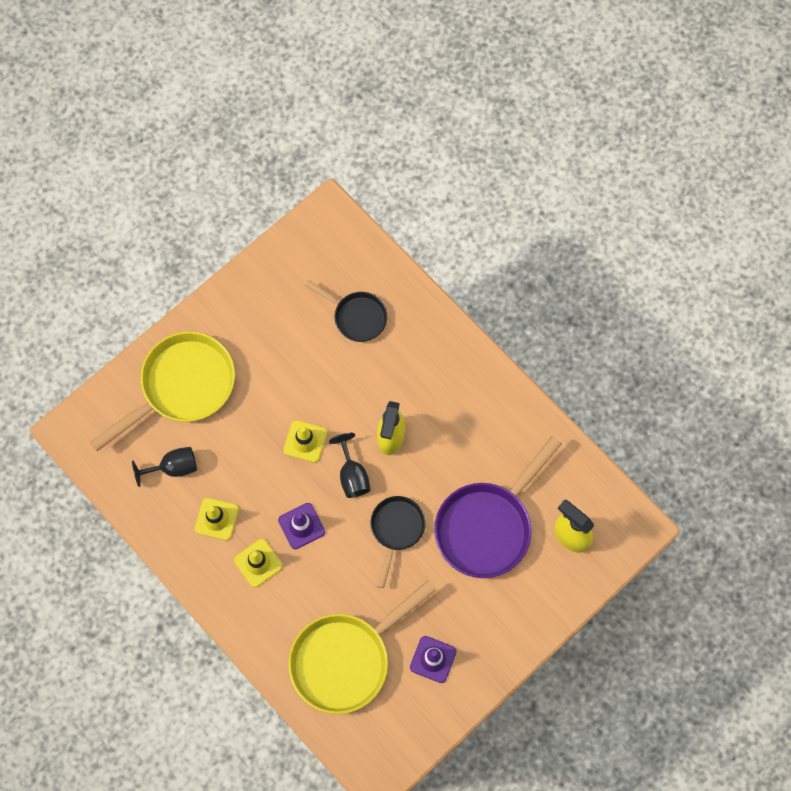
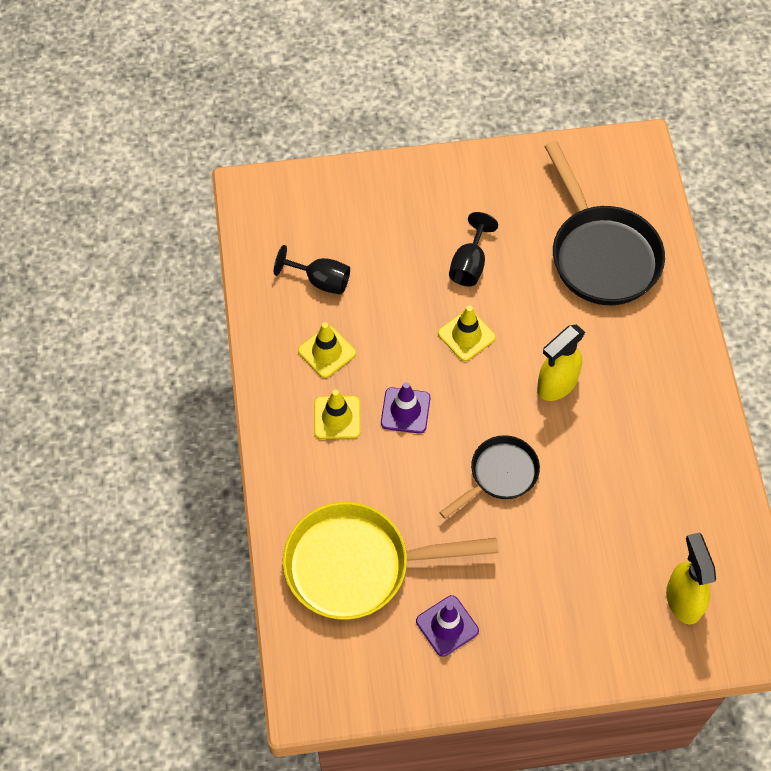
camera: 35 degrees right, 10 degrees down
(182, 386) = (382, 215): yellow pan -> none
(352, 475) = (491, 395): black goblet -> black goblet (469, 264)
(356, 317) = (601, 254): black pan -> black pan, size x1.75
(488, 526) = (599, 532): purple pan -> none

